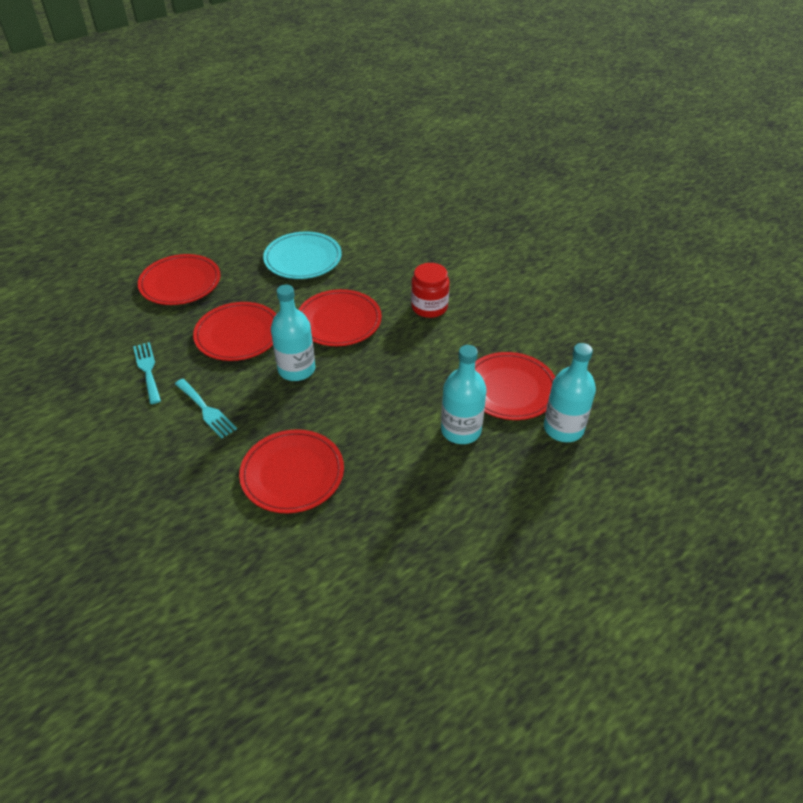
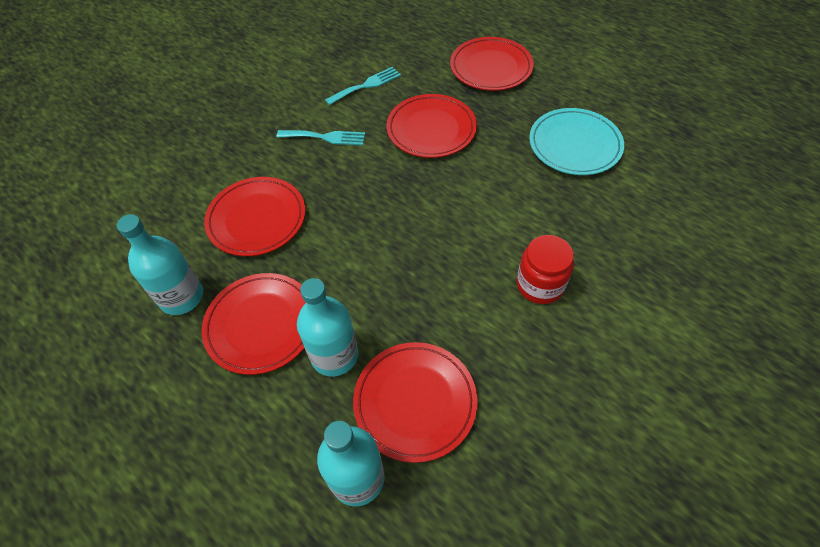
camera: 80 degrees right, 10 degrees up
(206, 410) = (325, 137): turquoise fork -> turquoise fork turned 120 degrees counterclockwise
(296, 369) = (394, 186): turquoise bottle -> turquoise bottle (181, 297)
(339, 321) = (480, 202): red plate -> red plate (261, 325)

